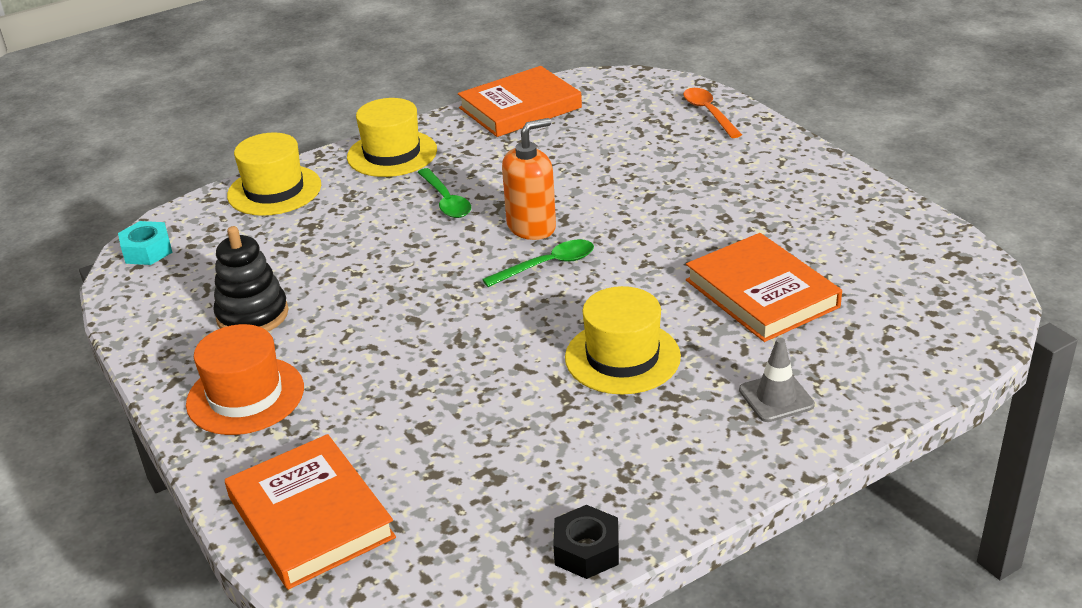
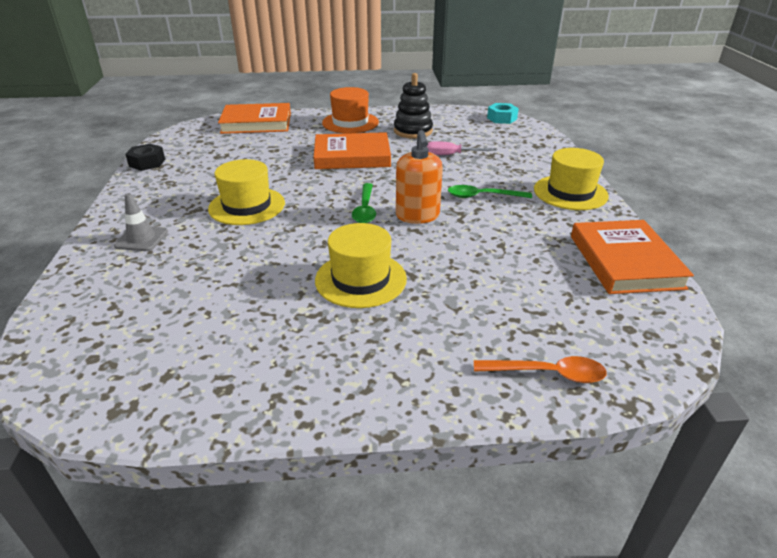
camera: 115 degrees right, 0 degrees up
(274, 190) = (544, 152): yellow hat -> yellow hat (361, 279)
(332, 254) = (451, 155): none -> pink screwdriver
(761, 293) = (231, 274): orange book -> orange book (352, 156)

